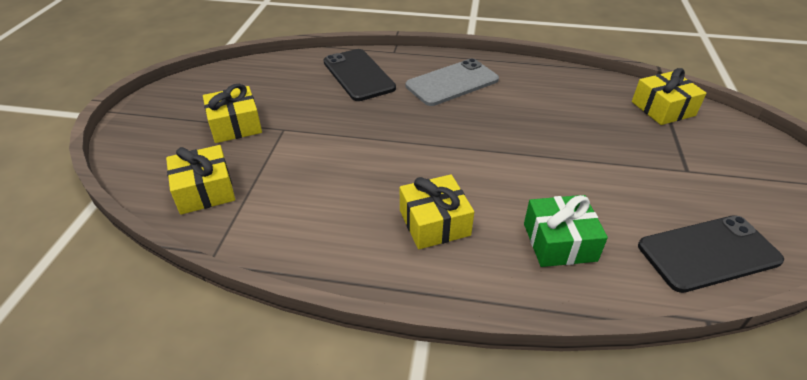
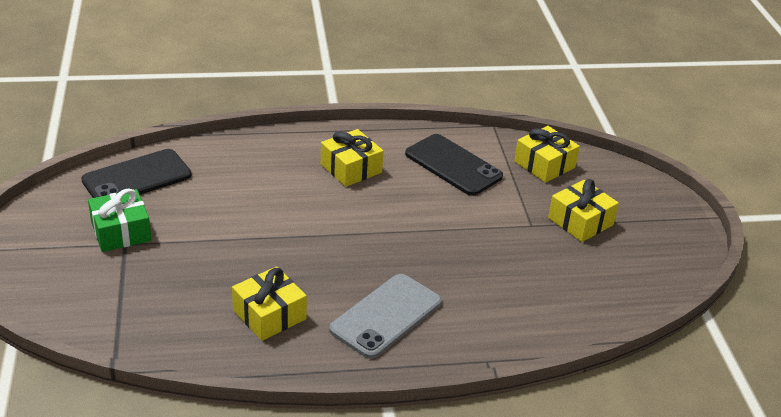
camera: 160 degrees right, 5 degrees down
(358, 75) = (506, 308): black phone -> black phone (453, 165)
(559, 242) = (252, 169): green gift -> green gift (121, 232)
(663, 108) = (122, 319): yellow gift -> yellow gift (269, 314)

